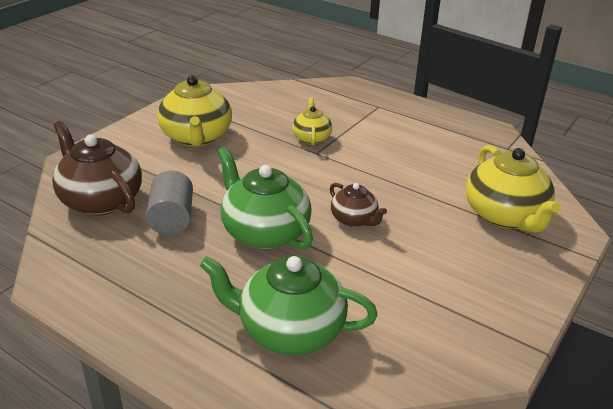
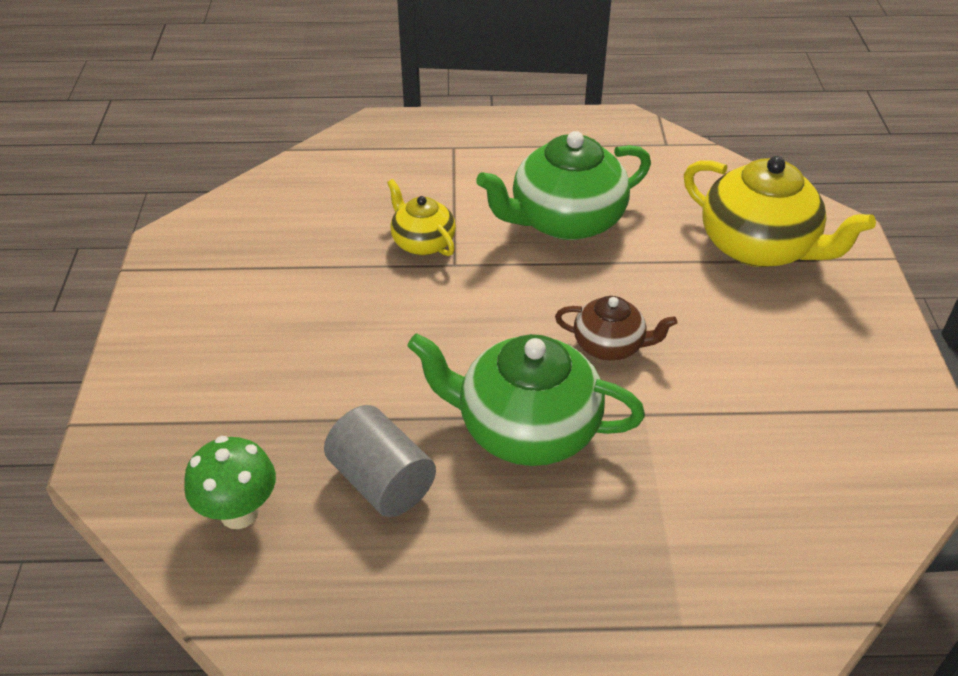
camera: 35 degrees left, 10 degrees up
(100, 200) = (239, 513): brown teapot -> green mushroom
(196, 137) = (259, 322): yellow teapot -> none
(289, 330) = (708, 554): green teapot -> green teapot (565, 221)

